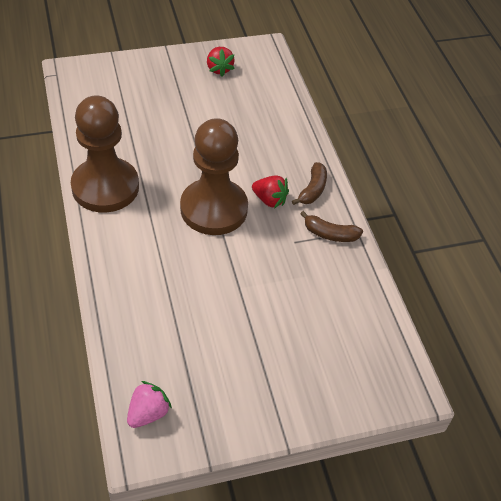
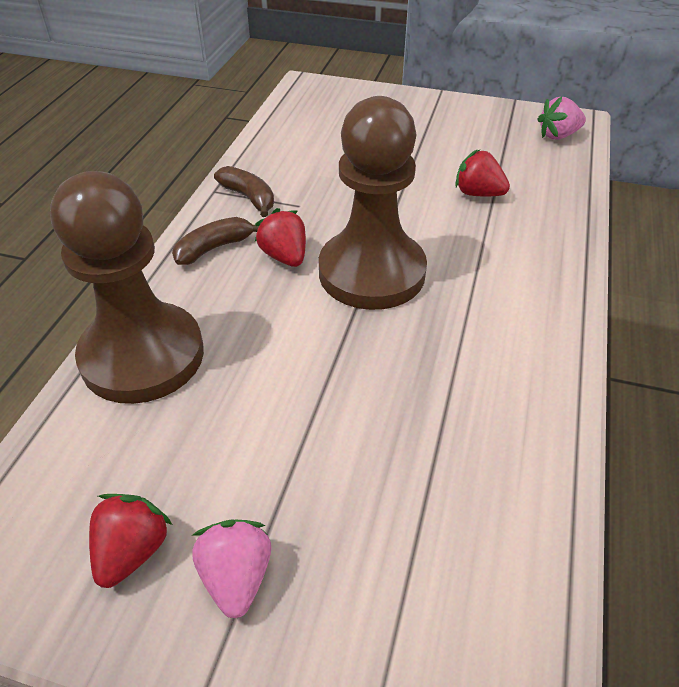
camera: 145 degrees left, 5 degrees down
(105, 187) = (526, 363): brown pawn -> brown pawn (142, 356)
(179, 75) = (236, 577): none -> pink strawberry
(184, 304) = (478, 193): none -> red strawberry

